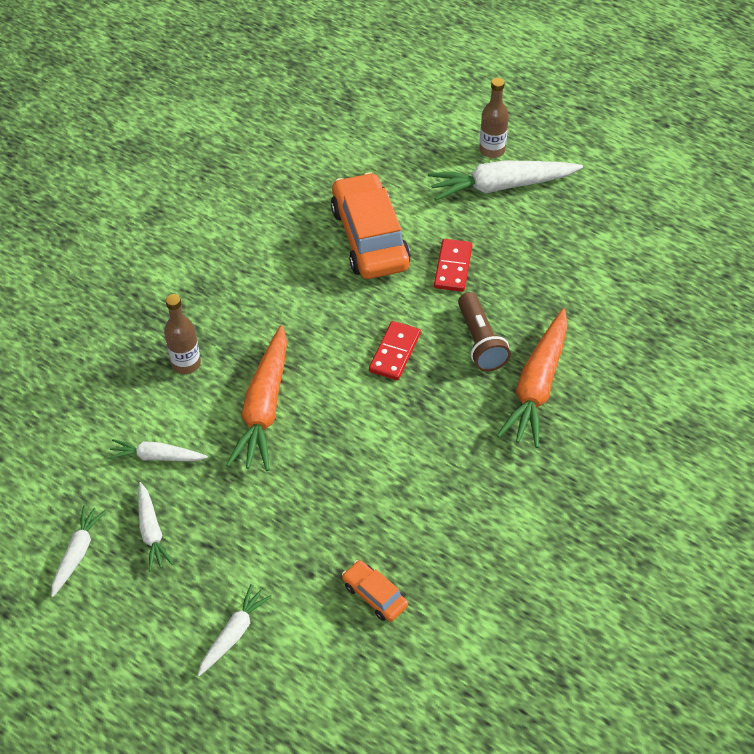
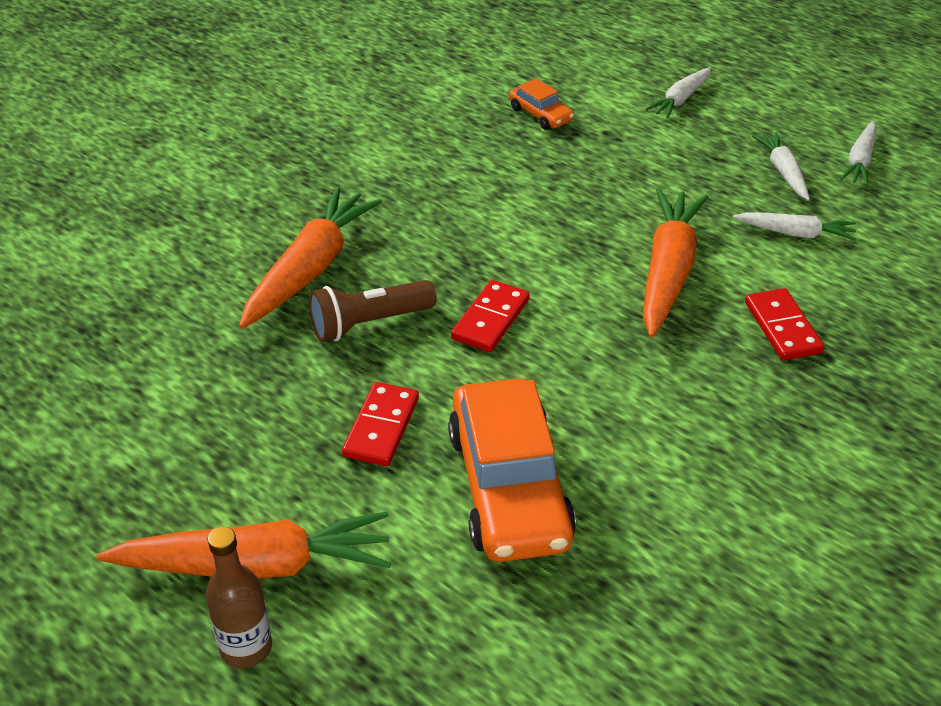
camera: 175 degrees left, 10 degrees down
(186, 363) = (783, 327): brown bottle -> red domino
(480, 342) = (369, 323): brown flashlight -> brown flashlight turned 105 degrees counterclockwise
(501, 186) = (255, 565): white carrot -> orange carrot

